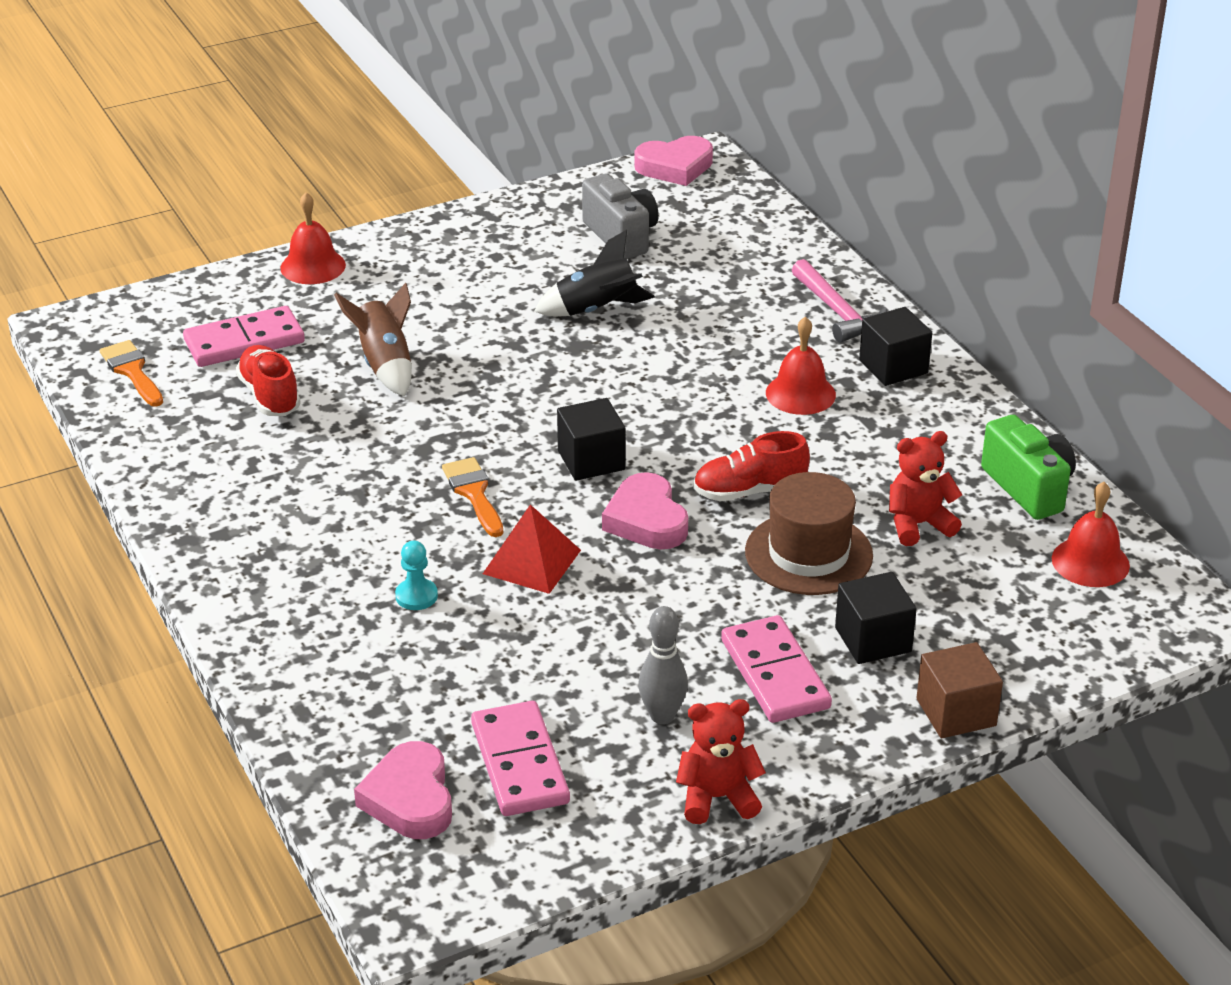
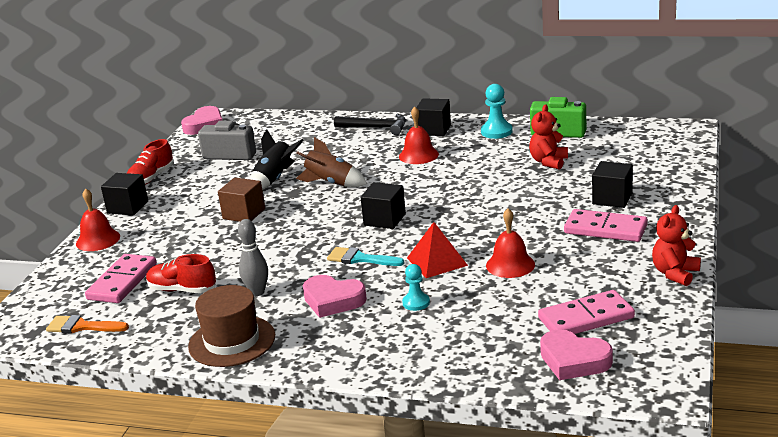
camera: 45 degrees left, 10 degrees down
(385, 365) = (217, 248): brown rocket -> brown rocket (331, 183)
(406, 240) = (128, 207): none -> black cube
(474, 493) = (360, 259): orange brush -> turquoise brush
(520, 763) = (586, 318): pink domino -> pink domino turned 45 degrees counterclockwise
(646, 520) = (450, 221): pink heart -> pink heart (333, 300)
(662, 716) = (599, 267): grey bowling pin -> grey bowling pin (257, 292)
(749, 491) = (468, 190): red shoe -> red shoe (151, 178)
(808, 554) = (532, 192): brown hat -> brown hat (232, 341)
(837, 312) = (375, 128): pink hammer -> black hammer
(956, 427) = (496, 132): none -> turquoise pawn
(956, 712) = (685, 198): brown cube -> brown cube (244, 214)
(1090, 562) = (624, 137): red bell -> red bell (510, 265)

